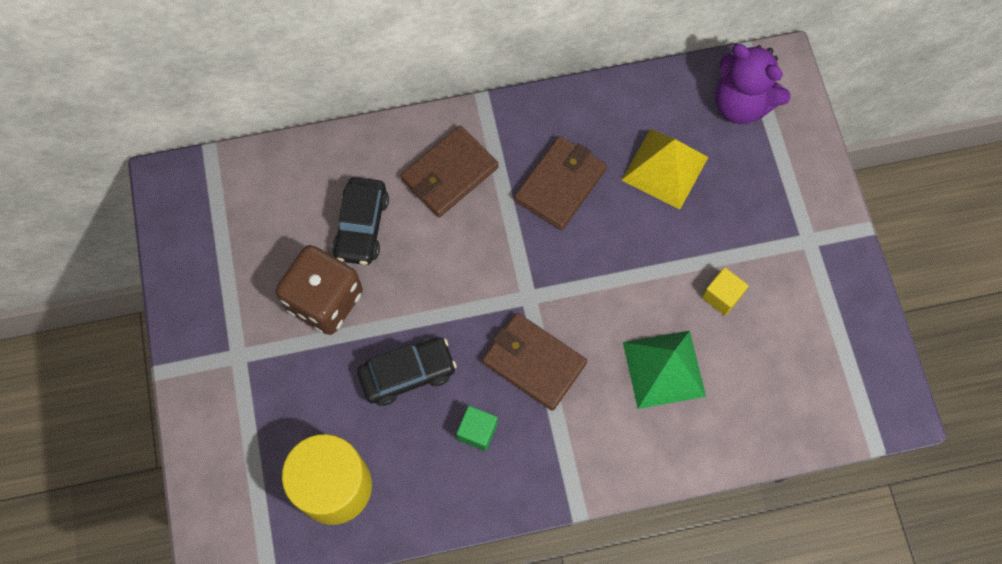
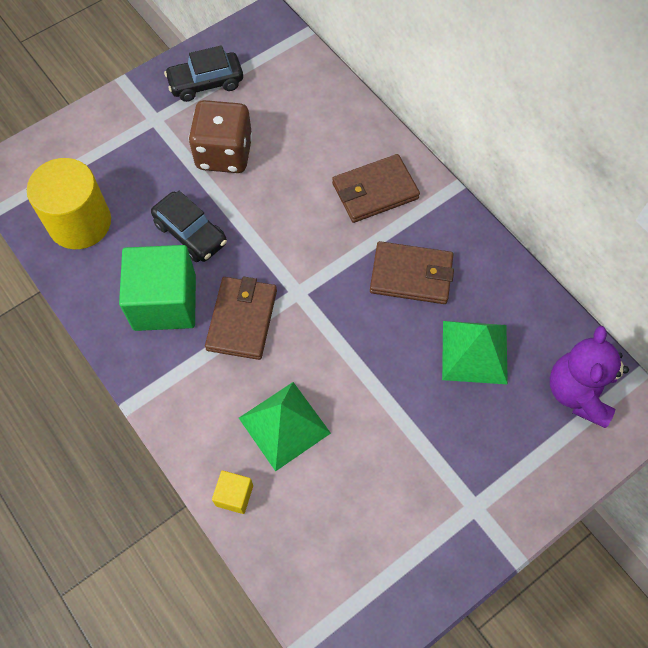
camera: 65 degrees right, 5 degrees down
(361, 226) = (297, 151): black car -> black car (206, 83)
(449, 174) = (375, 191): brown wallet -> brown wallet turned 45 degrees counterclockwise
(477, 431) = (165, 302): green cube -> green cube, size x2.22
(664, 168) = (474, 352): yellow pyramid -> green pyramid
(721, 296) = (377, 448): yellow cube -> yellow cube (234, 495)

